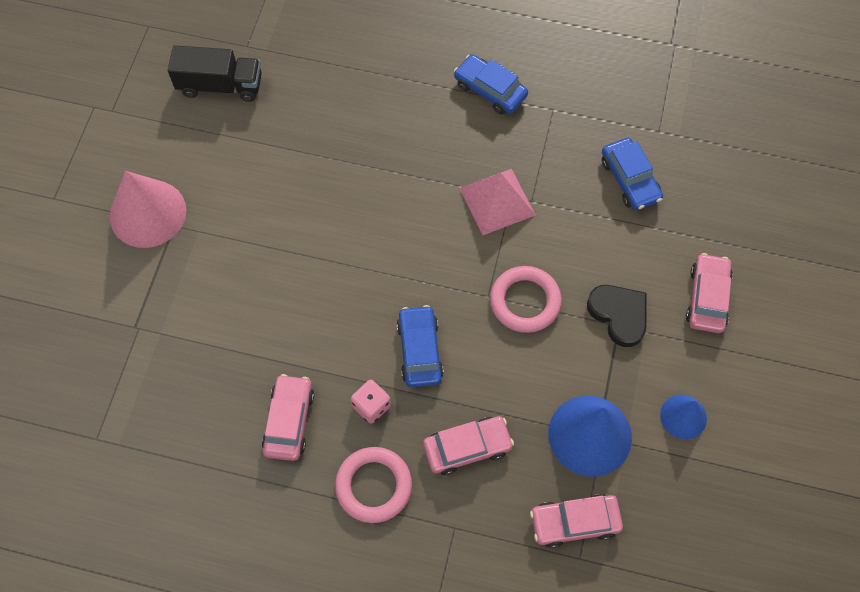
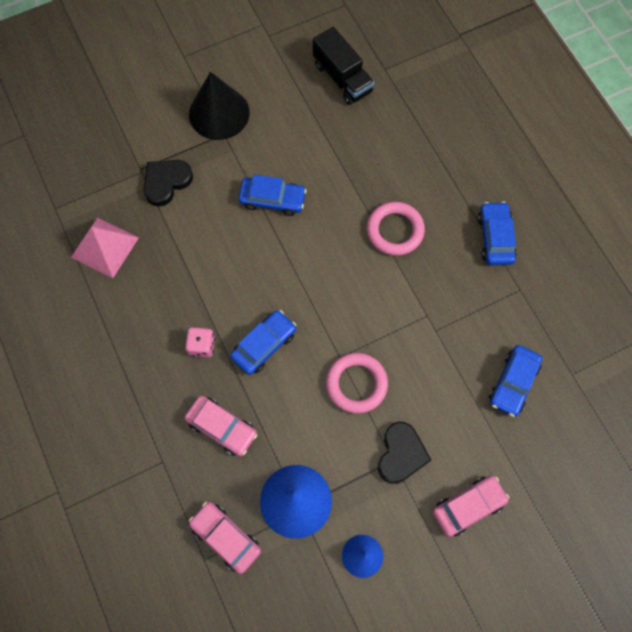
camera: 50 degrees right, 5 degrees up
(148, 213) = (219, 113): pink cone -> black cone
(173, 314) = (166, 182): none -> black heart
(283, 235) = (272, 199): none -> blue car
(289, 421) = (152, 305): pink car -> none
(373, 486) = (150, 390): pink ring -> pink ring (395, 230)
(497, 201) = (414, 308): pink pyramid -> pink pyramid (104, 247)

